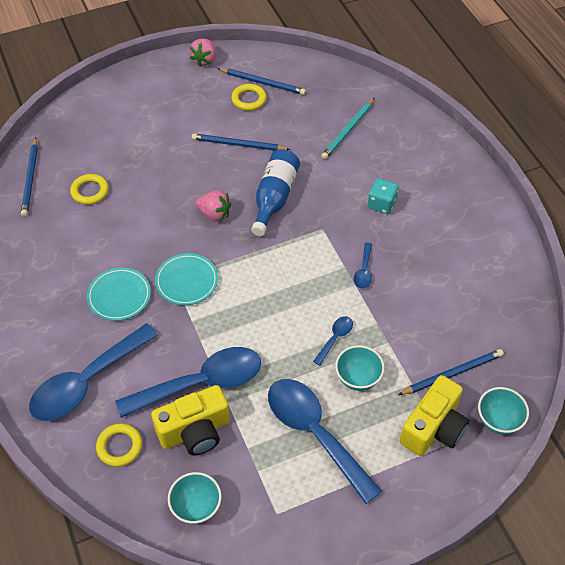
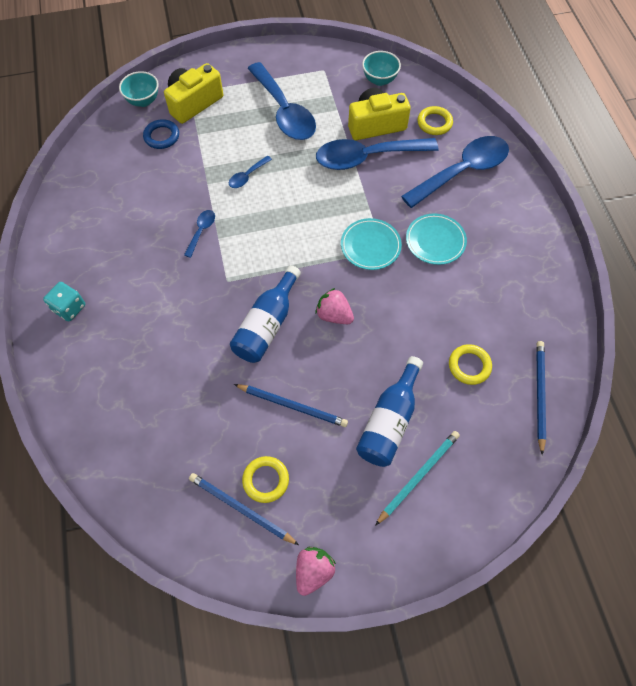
camera: 170 degrees left, 10 degrees up
(158, 145) = (389, 421): none -> blue bottle
(348, 130) = (157, 406): turquoise pencil -> turquoise pencil (418, 476)
(358, 378) = (239, 143): turquoise bowl -> none
(381, 204) = (157, 299): turquoise dice -> turquoise dice (69, 308)
(452, 373) = (162, 136): blue pencil -> blue ring

